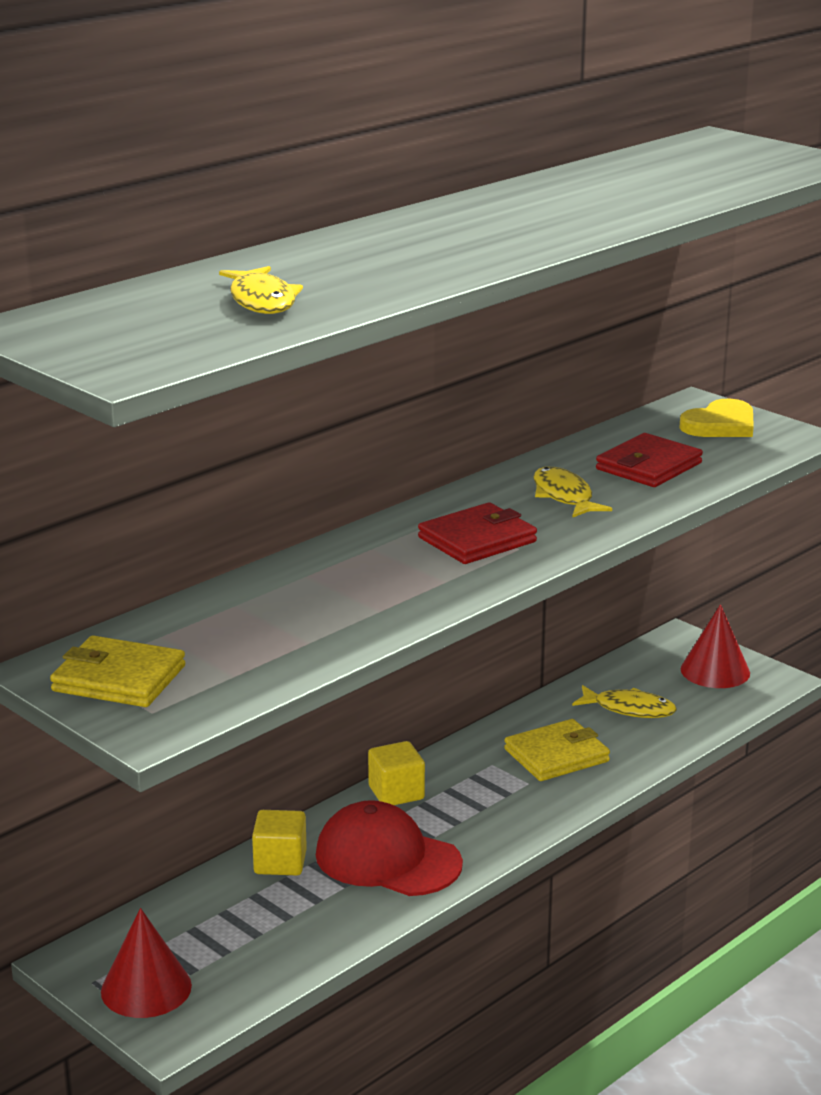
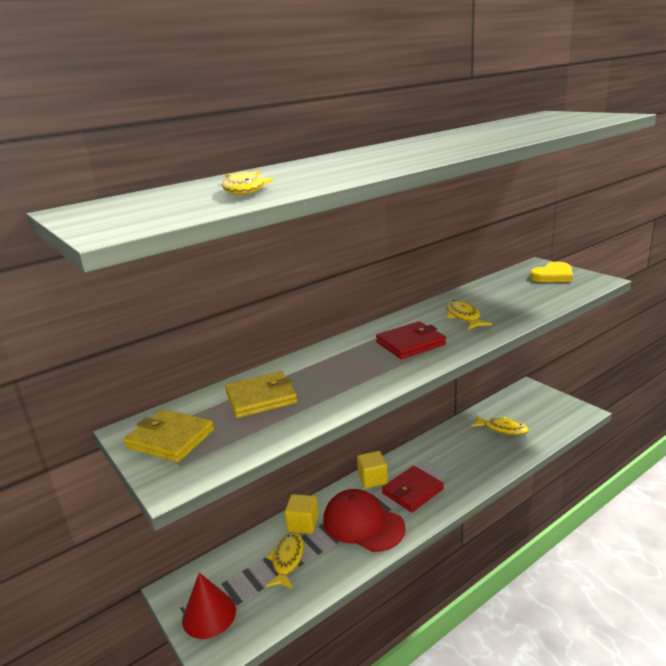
camera: 10 degrees right, 0 degrees up
(263, 913) = (287, 560): none -> yellow fish
(556, 755) = (462, 457): yellow wallet -> yellow wallet (261, 398)
(648, 466) = (513, 299): red wallet -> red wallet (412, 491)
(715, 671) = (549, 406): red cone -> none

